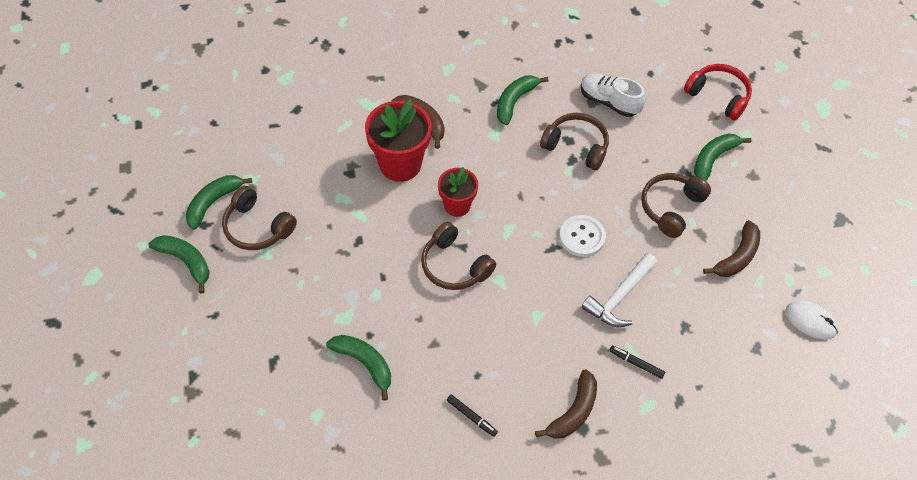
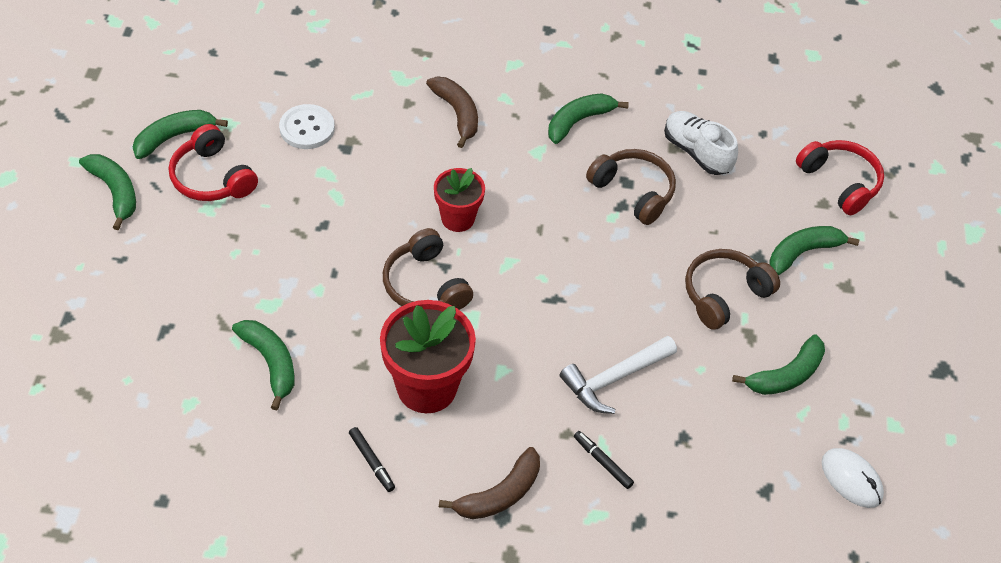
camera: 15 degrees right, 5 degrees down
(257, 227) = (212, 178): brown headphones -> red headphones
(400, 164) = (409, 154): red flower pot -> red flower pot (426, 387)
(582, 237) = (596, 296): white button -> white button (307, 128)
(737, 256) = (786, 375): brown banana -> green banana

